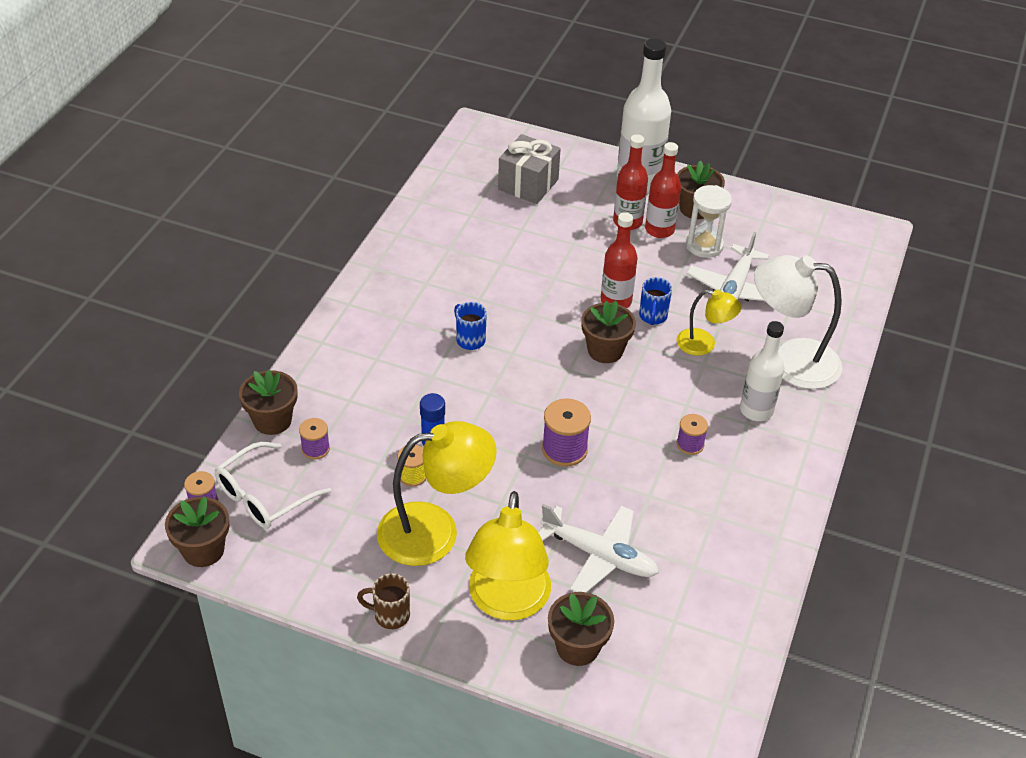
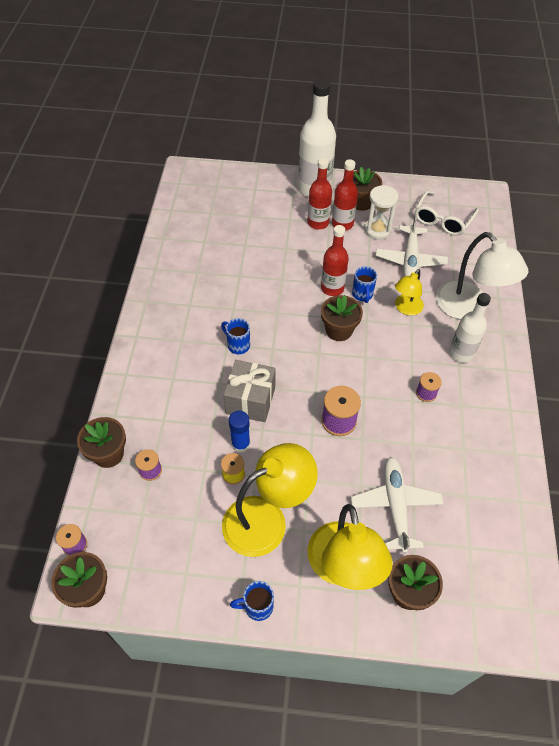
camera: 15 degrees left, 10 degrees up
(264, 496) = (122, 525): white glasses -> white glasses (442, 220)
(390, 615) = (257, 606): brown mug -> blue mug
(528, 184) = (237, 208): grey gift -> grey gift (250, 400)
(599, 555) = (395, 506): white plane -> white plane turned 105 degrees counterclockwise
(704, 344) = (406, 309): yellow lamp -> yellow lamp turned 120 degrees clockwise
(789, 361) = (469, 308): white lamp -> white lamp turned 120 degrees counterclockwise

